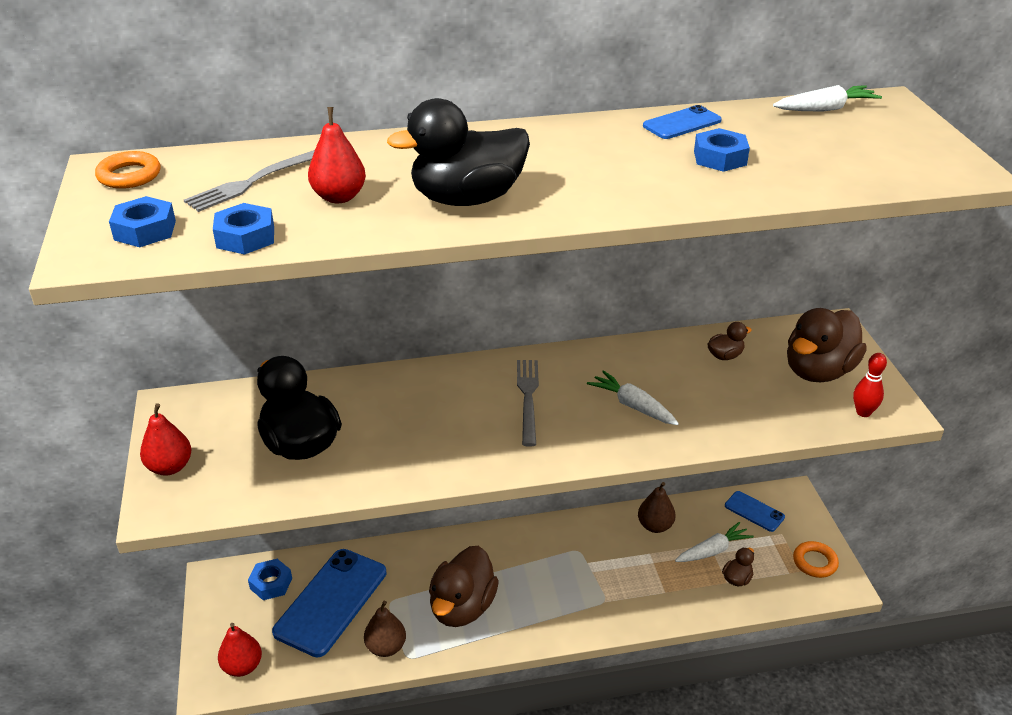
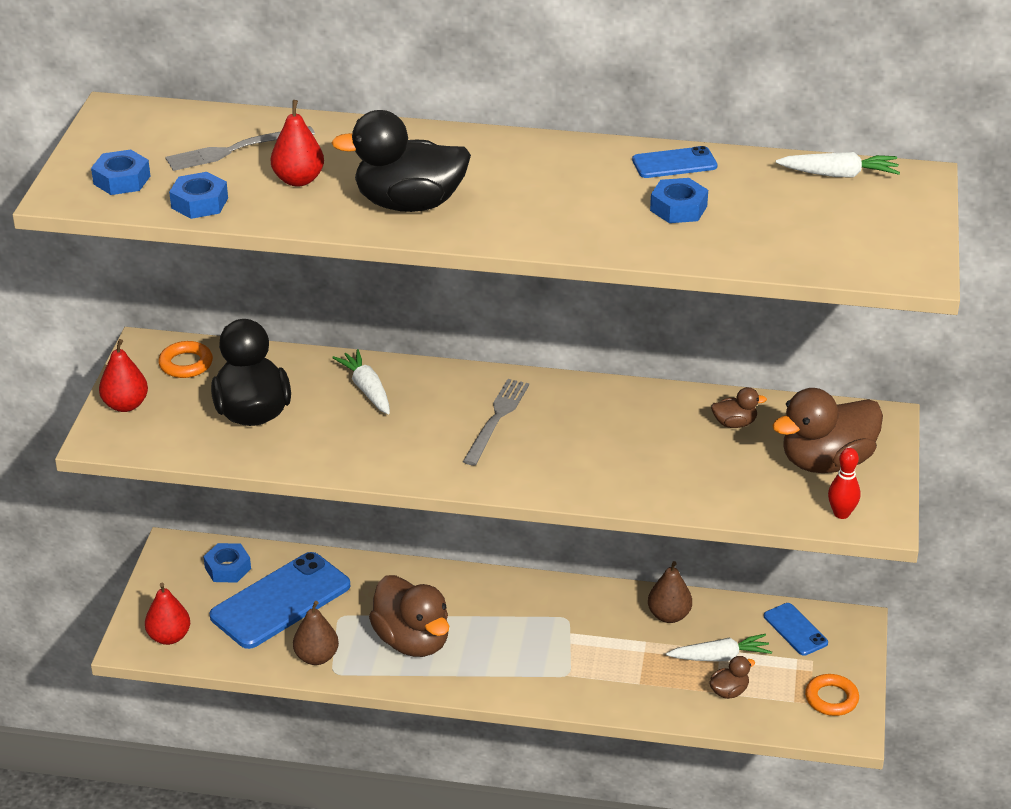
camera: 20 degrees right, 0 degrees up
(129, 175) = (132, 123): orange ring -> orange ring (186, 364)
(462, 607) = (412, 641): brown duck -> brown duck turned 75 degrees counterclockwise
(633, 406) = (599, 451): white carrot -> white carrot (367, 389)

